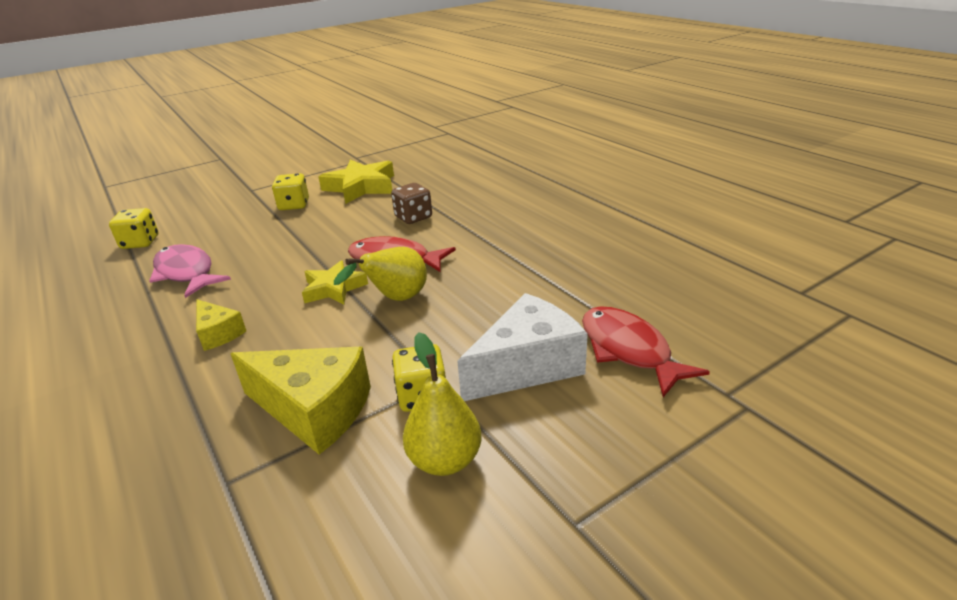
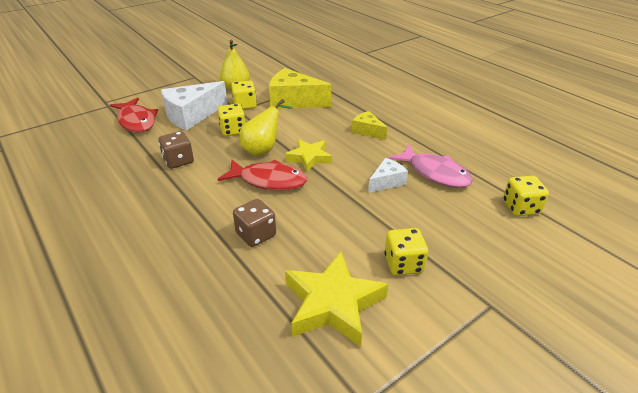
camera: 175 degrees right, 5 degrees up
(254, 262) = (386, 182): none -> white cheese
(443, 332) = (233, 130): none -> yellow dice
(516, 281) = (178, 161): none -> brown dice

